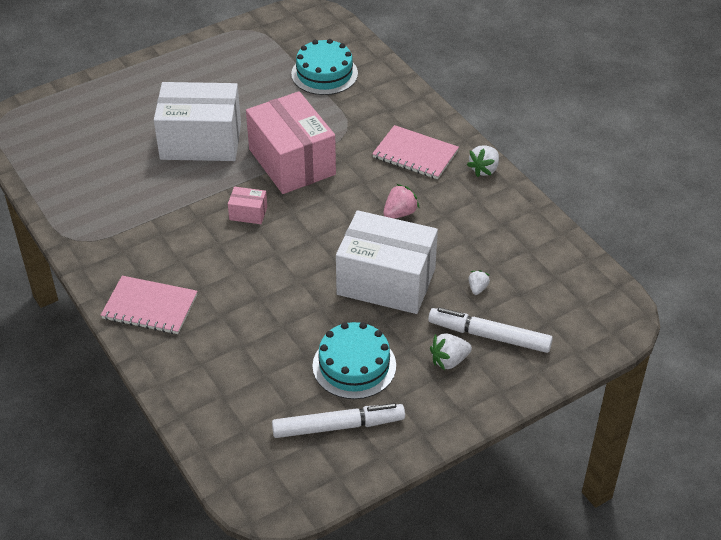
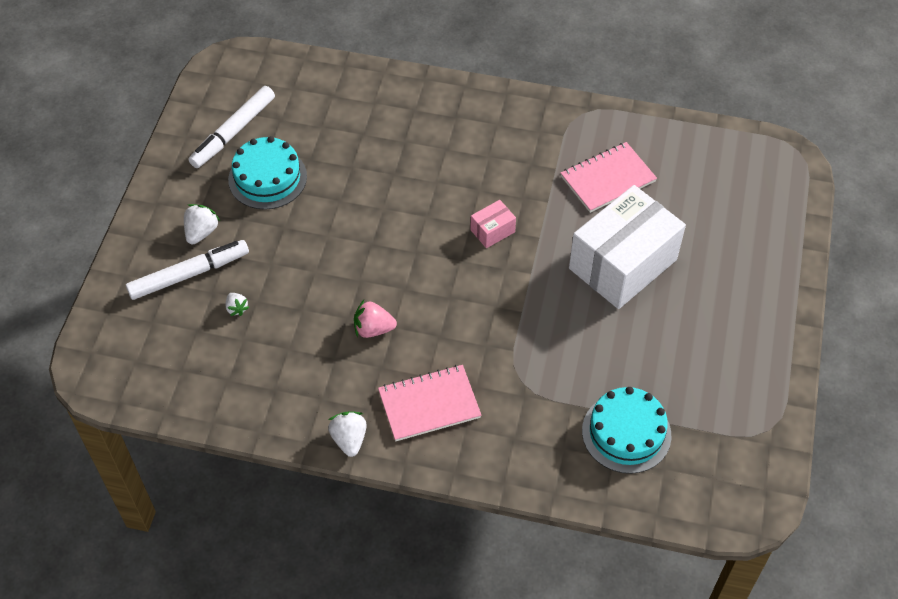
camera: 135 degrees right, 10 degrees up
(150, 307) = (460, 110): pink notebook -> pink notebook (607, 179)
(292, 162) = (523, 306): pink box -> none
(386, 281) = (315, 258): white box -> none
(400, 213) = (373, 329): pink strawberry -> pink strawberry turned 90 degrees clockwise

